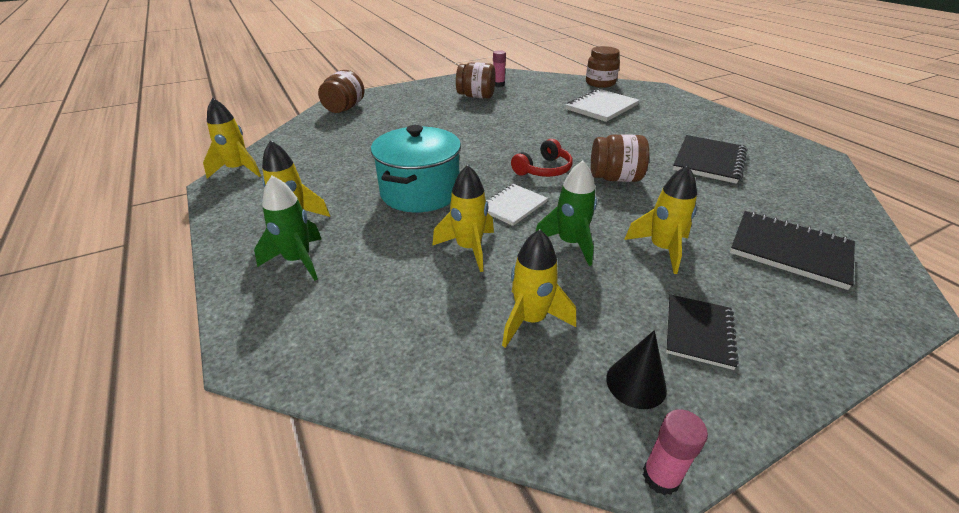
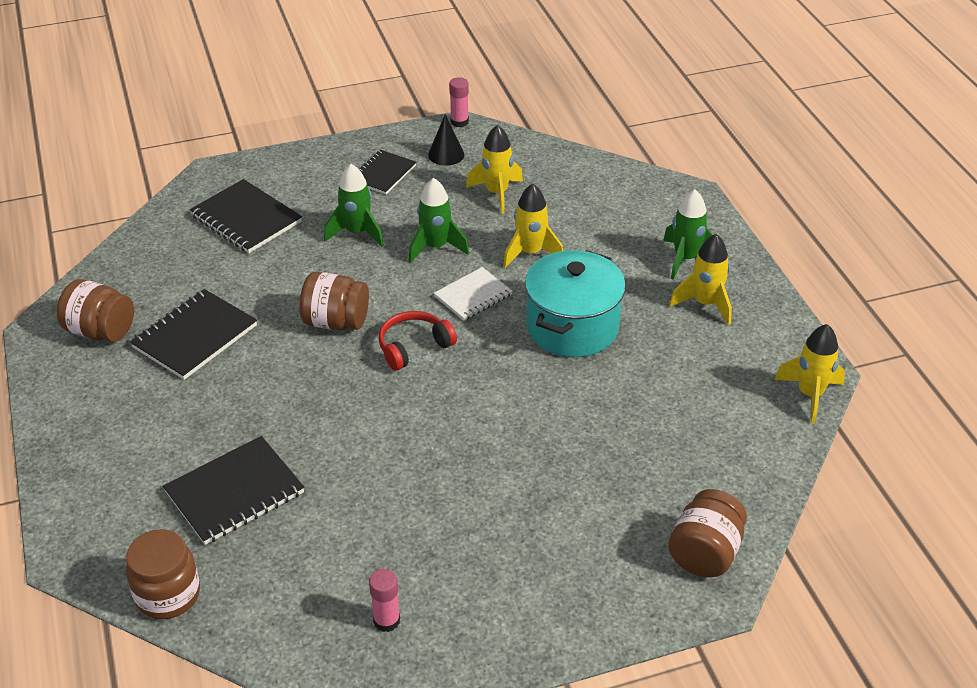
camera: 170 degrees left, 5 degrees up
(476, 96) = (449, 569): brown jar -> brown jar (100, 331)
(601, 107) = (235, 492): white notebook -> black notebook
(661, 249) = (357, 233): yellow rocket -> green rocket

